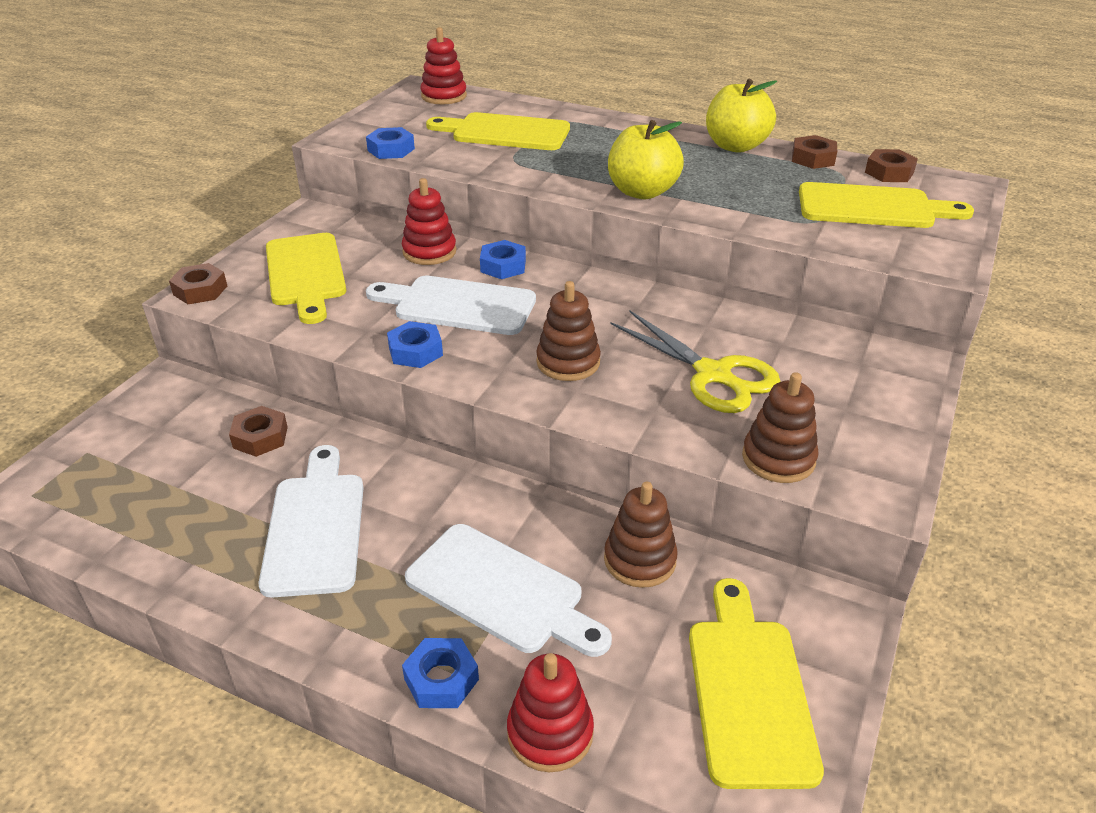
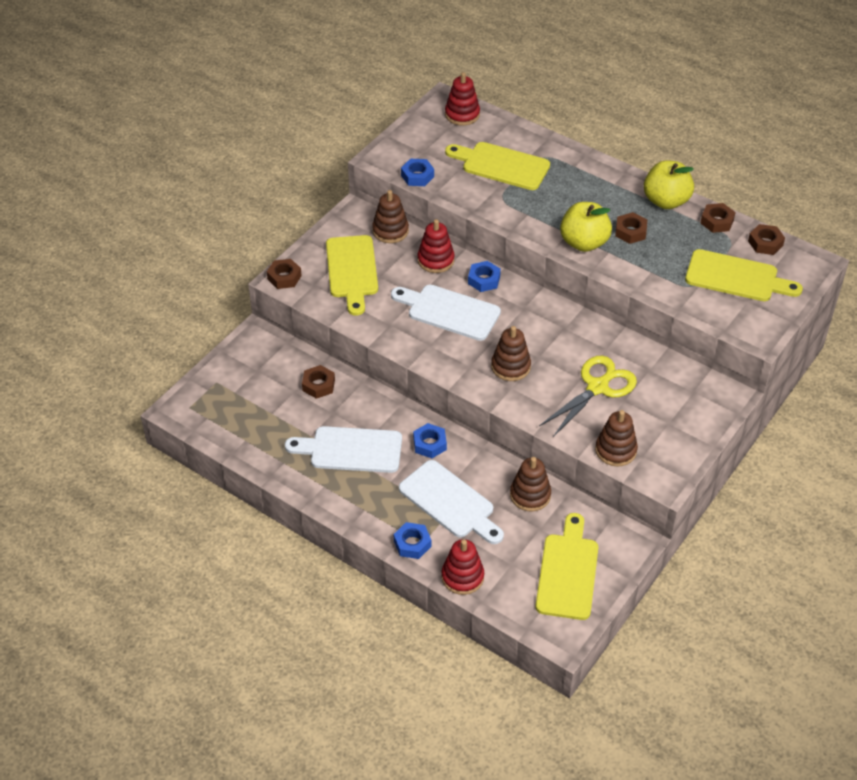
camera: 10 degrees right, 10 degrees up
(316, 526) = (351, 449): white cutting board -> white cutting board turned 90 degrees counterclockwise
(361, 228) = (390, 231): none -> brown stacking toy
(415, 351) = (418, 346): blue nut -> blue nut (429, 444)
(702, 176) = (630, 232): none -> brown nut
(713, 374) = (597, 387): yellow scissors -> yellow scissors turned 105 degrees counterclockwise

